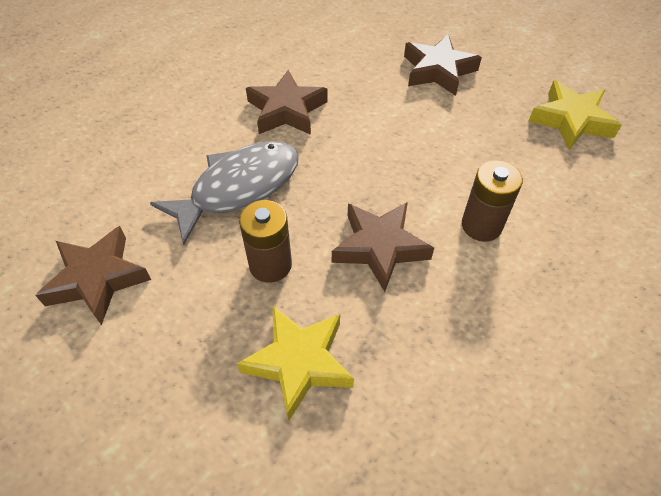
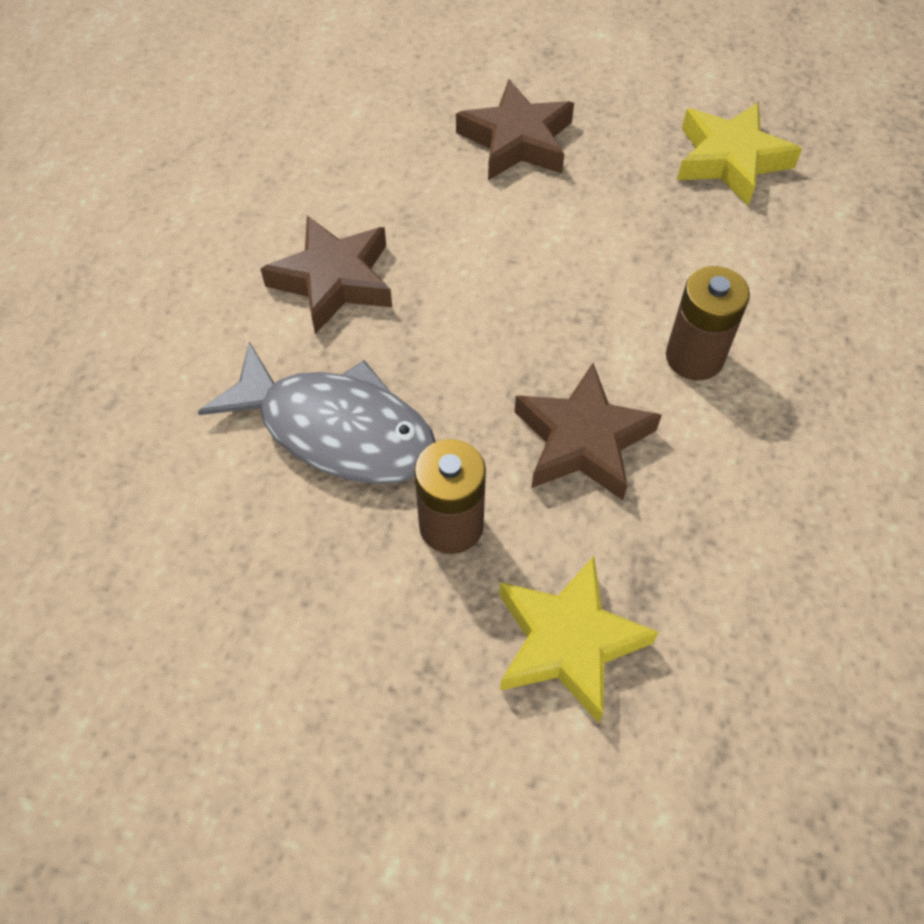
camera: 25 degrees left, 5 degrees up
(97, 279) = (214, 651): brown star -> none
(239, 188) = (337, 430): grey fish -> grey fish turned 90 degrees clockwise

